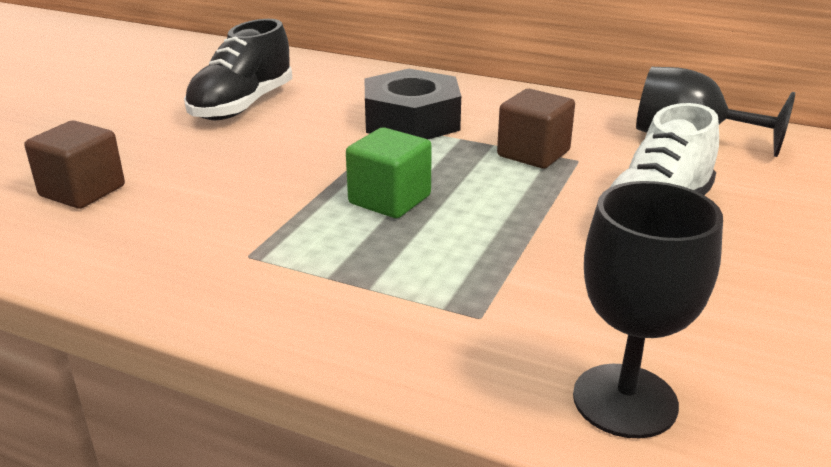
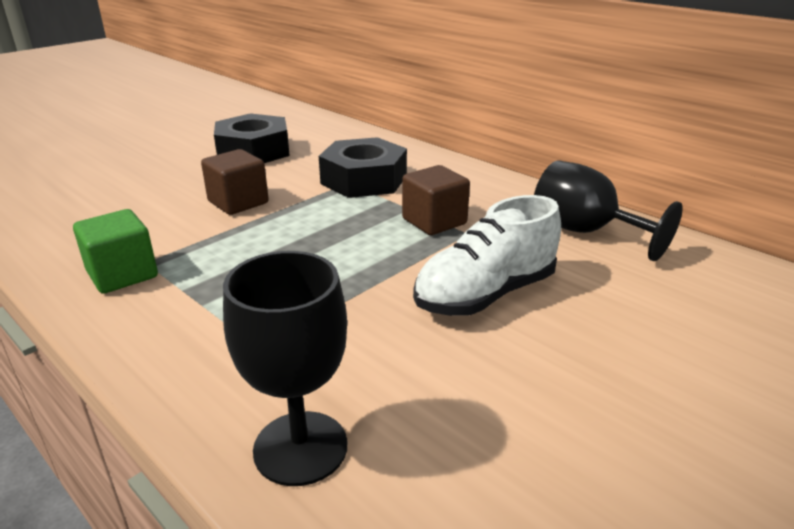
camera: 20 degrees right, 0 degrees up
(82, 191) = (91, 195): brown cube -> brown cube (238, 202)
(242, 106) = (253, 151): black shoe -> black nut
(389, 200) = (285, 239): green cube -> green cube (122, 274)

